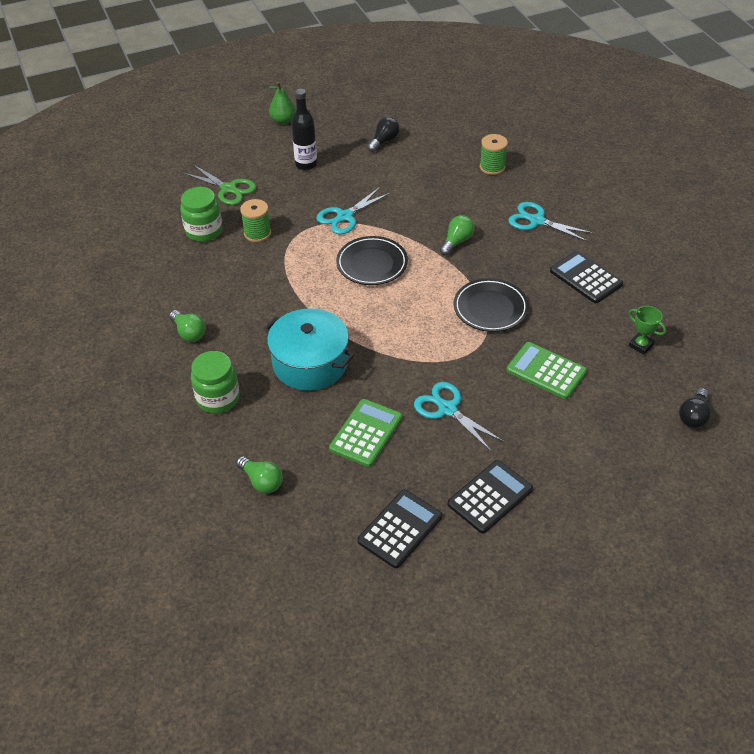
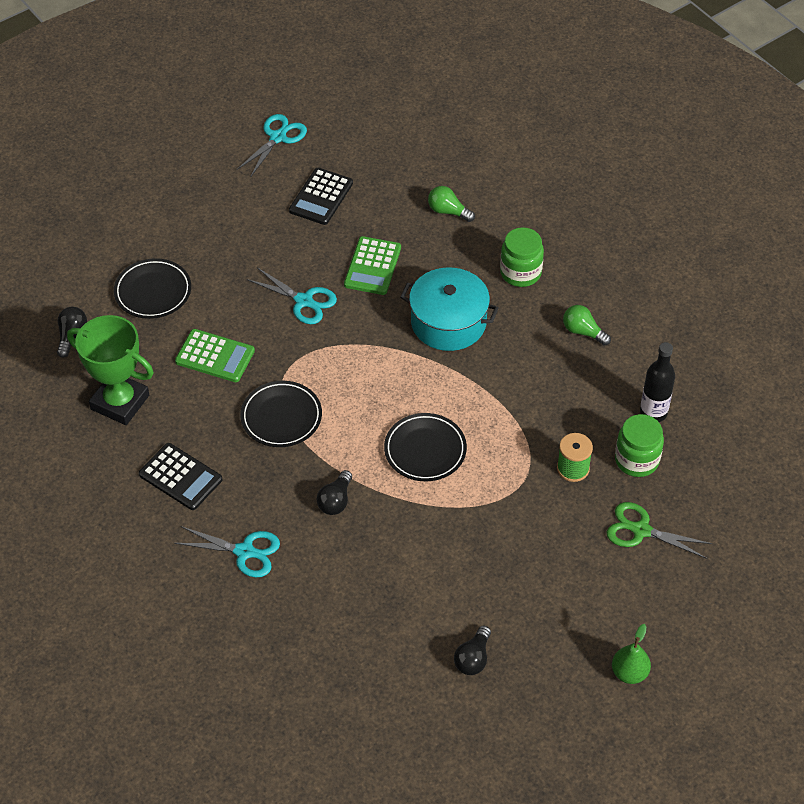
camera: 165 degrees right, 5 degrees up
(306, 164) = (562, 592): black bottle -> black bottle (653, 412)
(345, 216) = (479, 514): turquoise scissors -> turquoise scissors (277, 137)
(457, 242) = (335, 501): green light bulb -> black light bulb
(490, 497) = (252, 233): black calculator -> none
(492, 167) = (314, 636): green spool -> none
(607, 448) = (153, 292): none -> black plate
(641, 345) = (120, 402): green trophy -> green trophy, size x2.24

